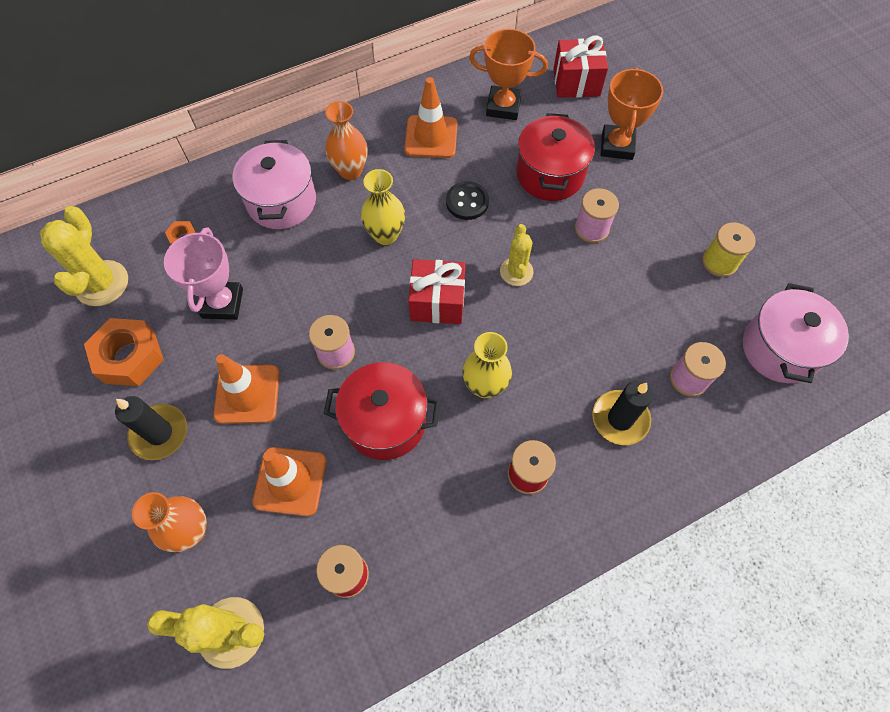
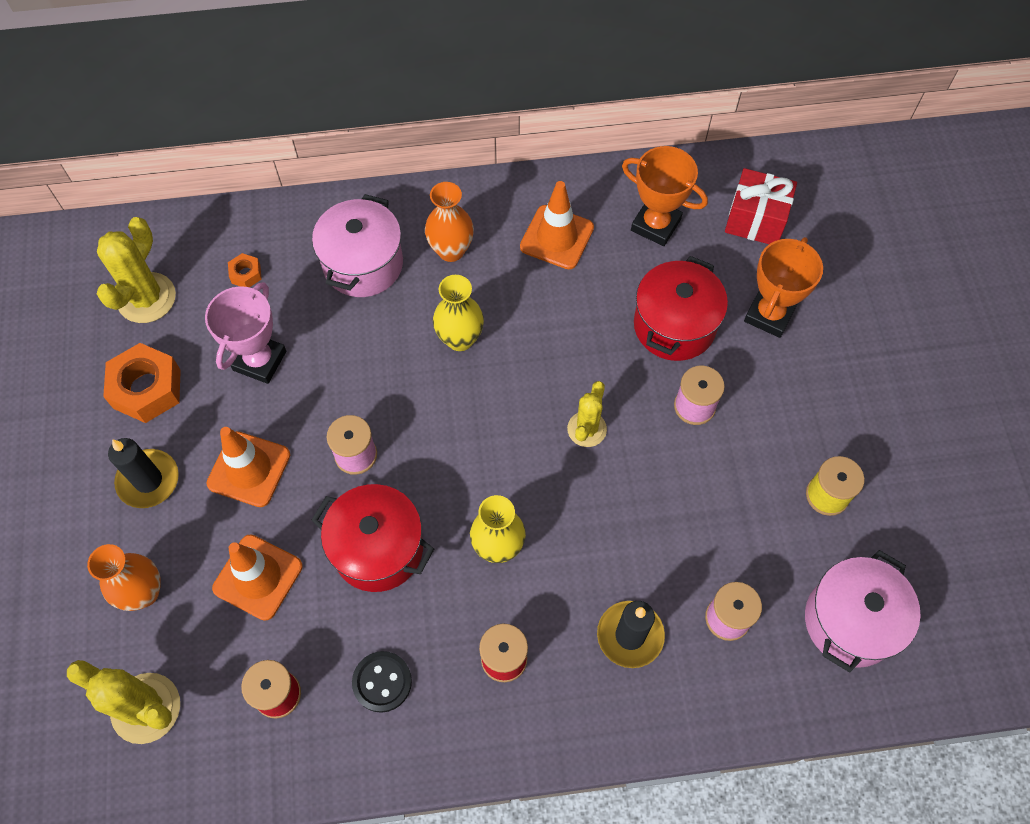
camera: 20 degrees right, 0 degrees up
(437, 302) = (485, 435): red gift -> none
(467, 202) = (565, 329): black button -> black button (382, 682)

